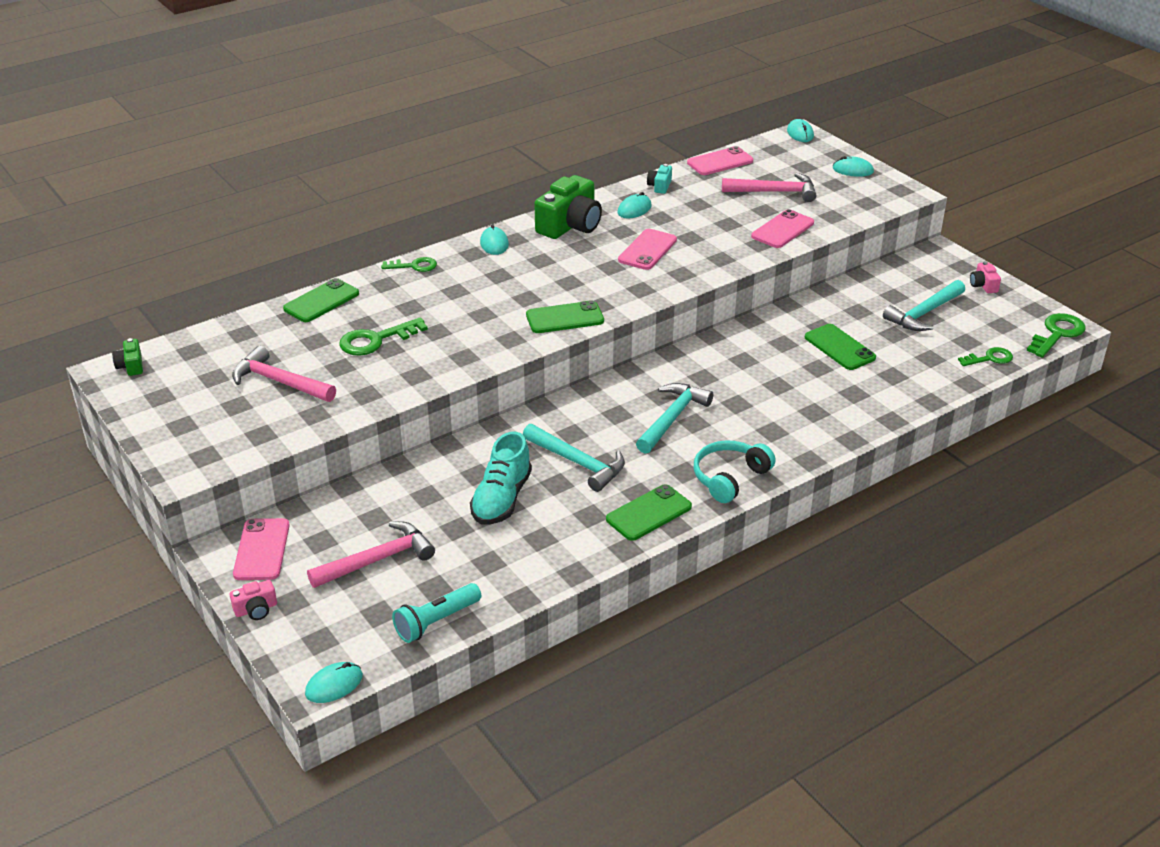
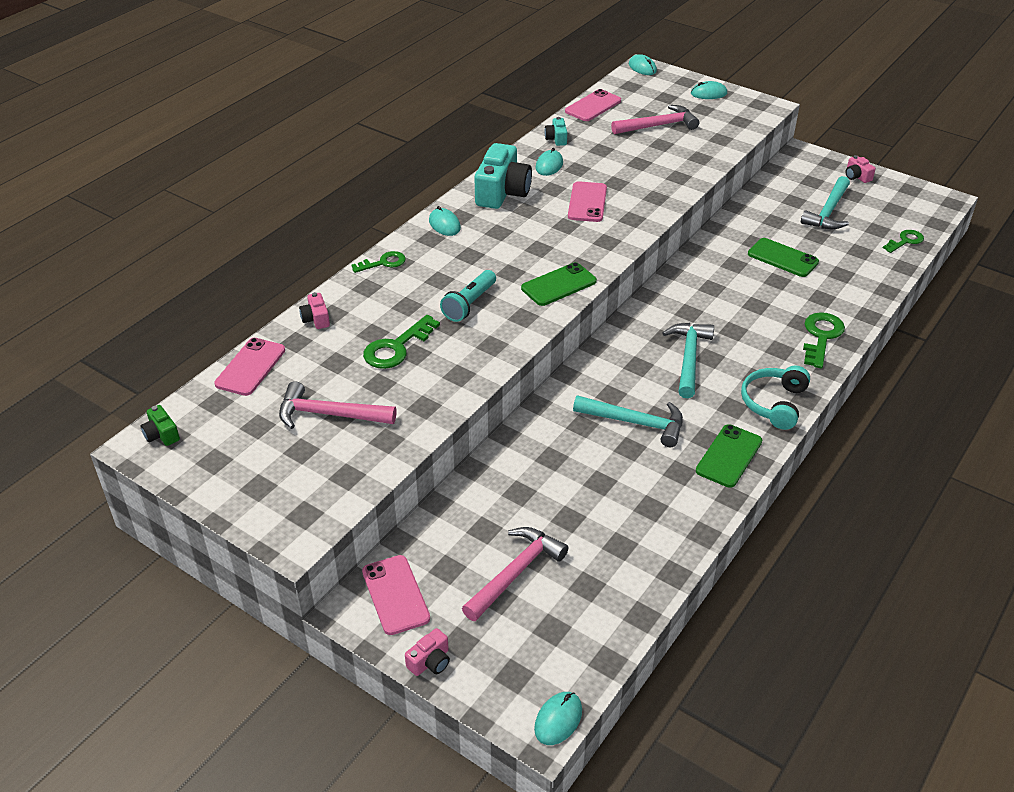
camera: 20 degrees left, 5 degrees up
(321, 301) = (316, 319): green phone -> pink camera
(436, 621) = (612, 621): turquoise flashlight -> turquoise flashlight (469, 304)
(501, 499) = (591, 478): turquoise shoe -> none
(570, 225) = (502, 192): green camera -> turquoise camera
(782, 230) = (689, 160): pink phone -> pink phone (250, 367)
(1057, 334) = (941, 208): green key -> green key (821, 337)

